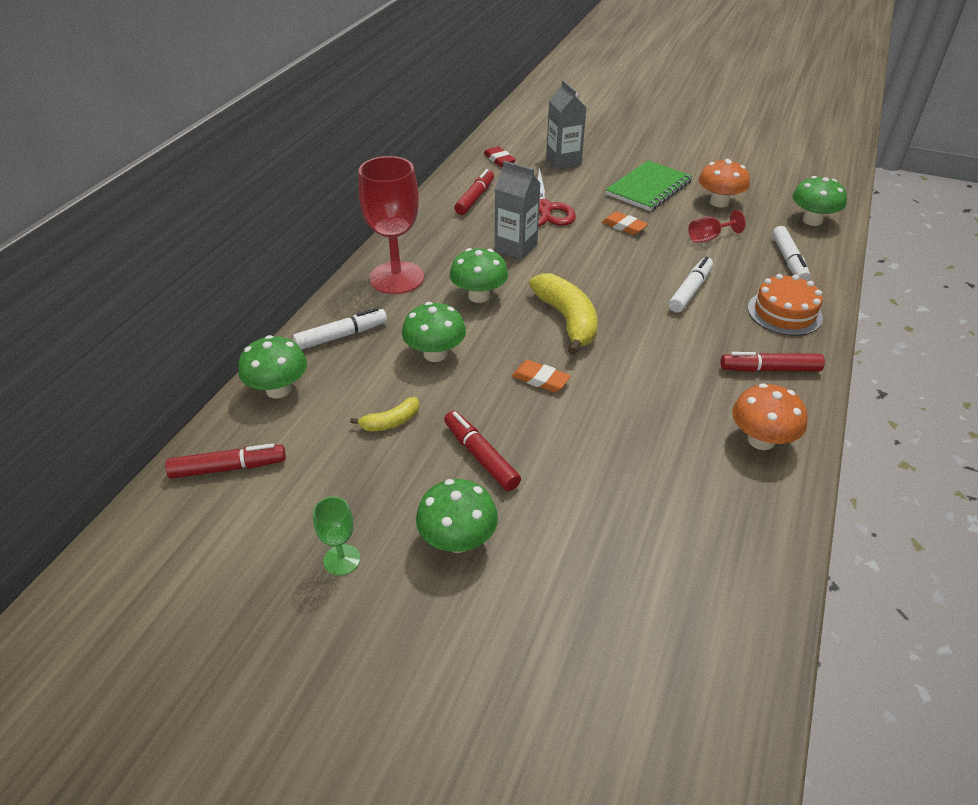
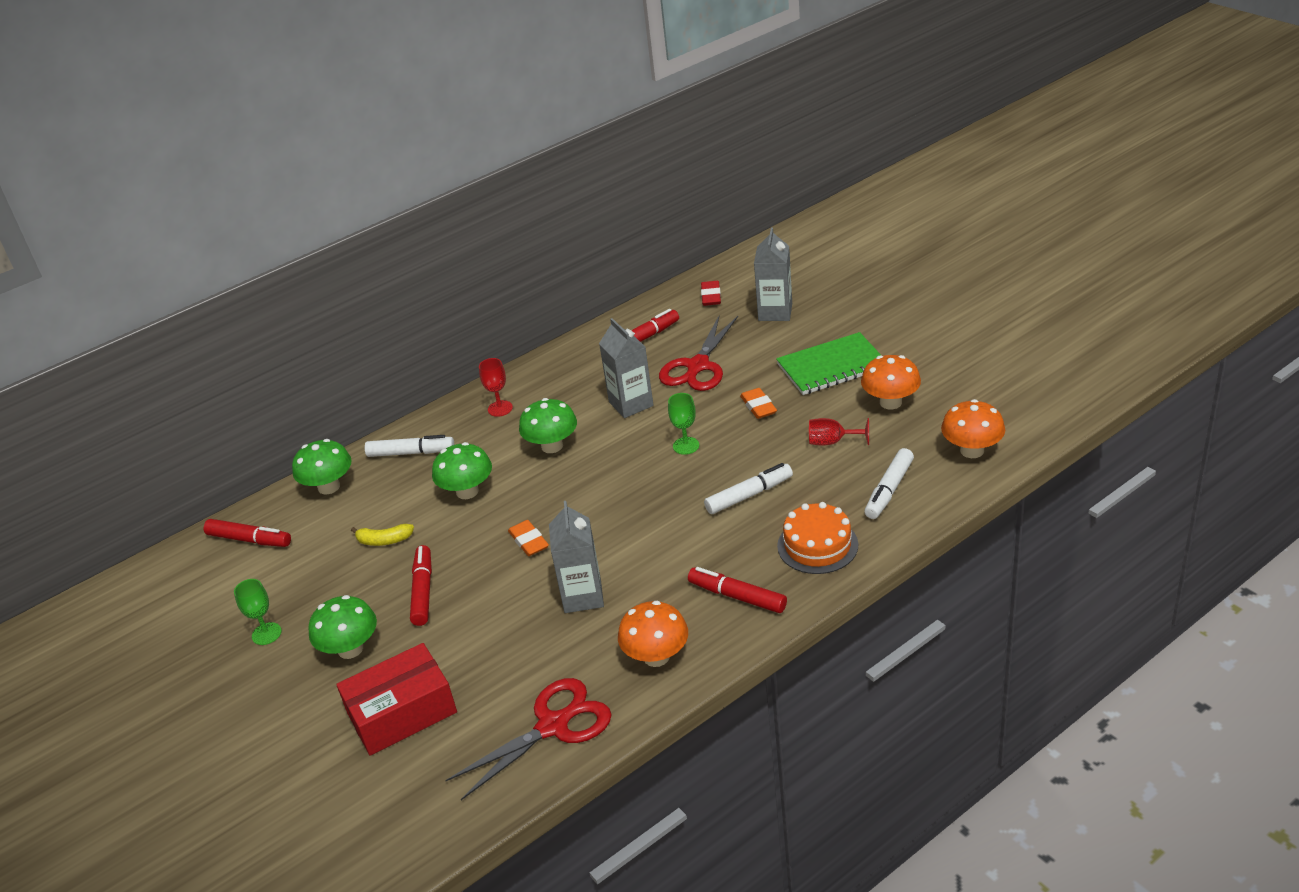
camera: 35 degrees right, 5 degrees down
(397, 278) = (500, 408): red goblet -> red goblet, size x0.46
(567, 320) = (605, 492): yellow banana -> none
(580, 584) = (402, 712): none -> red box
(597, 267) = (686, 446): none -> green goblet
(641, 411) = (582, 596): none -> grey carton
(741, 536) = (554, 725): none -> red scissors
(812, 220) = (972, 450): green mushroom -> orange mushroom

